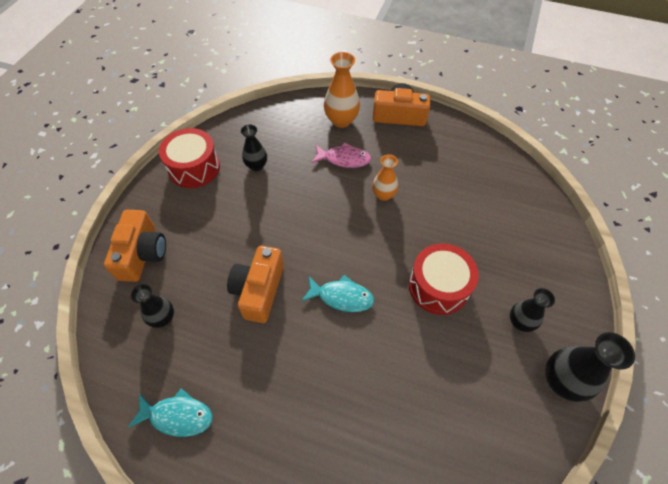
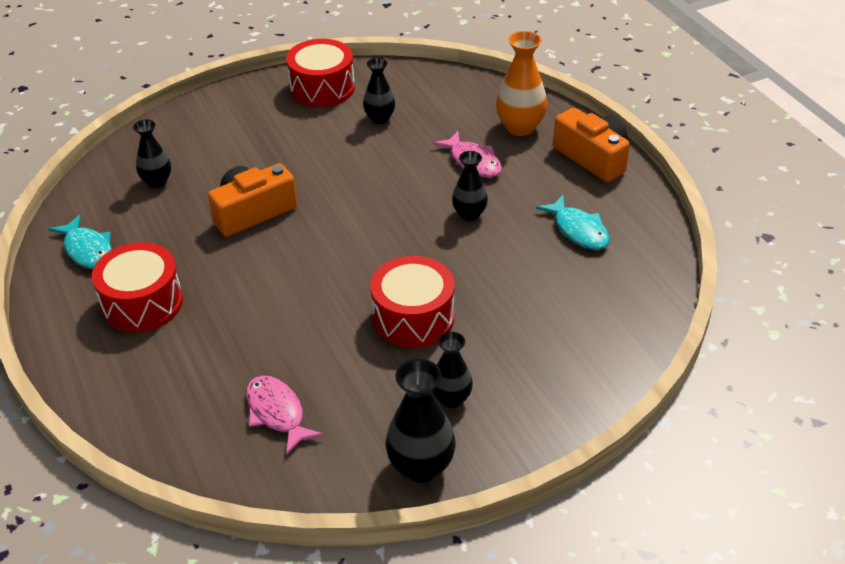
camera: 45 degrees right, 15 degrees down
(142, 254) = (198, 127): orange camera -> none
(271, 422) = (142, 303): none -> red drum
(341, 297) = (313, 264): turquoise fish -> turquoise fish (578, 230)
(383, 195) = (469, 214): orange vase -> black vase
(452, 422) = (277, 413): none -> pink fish

